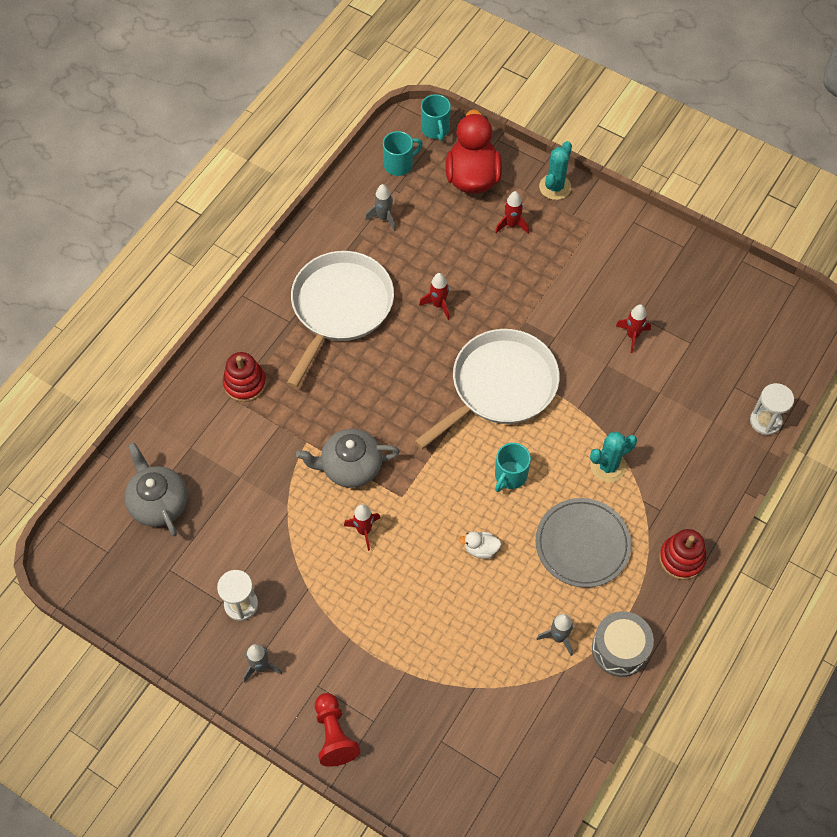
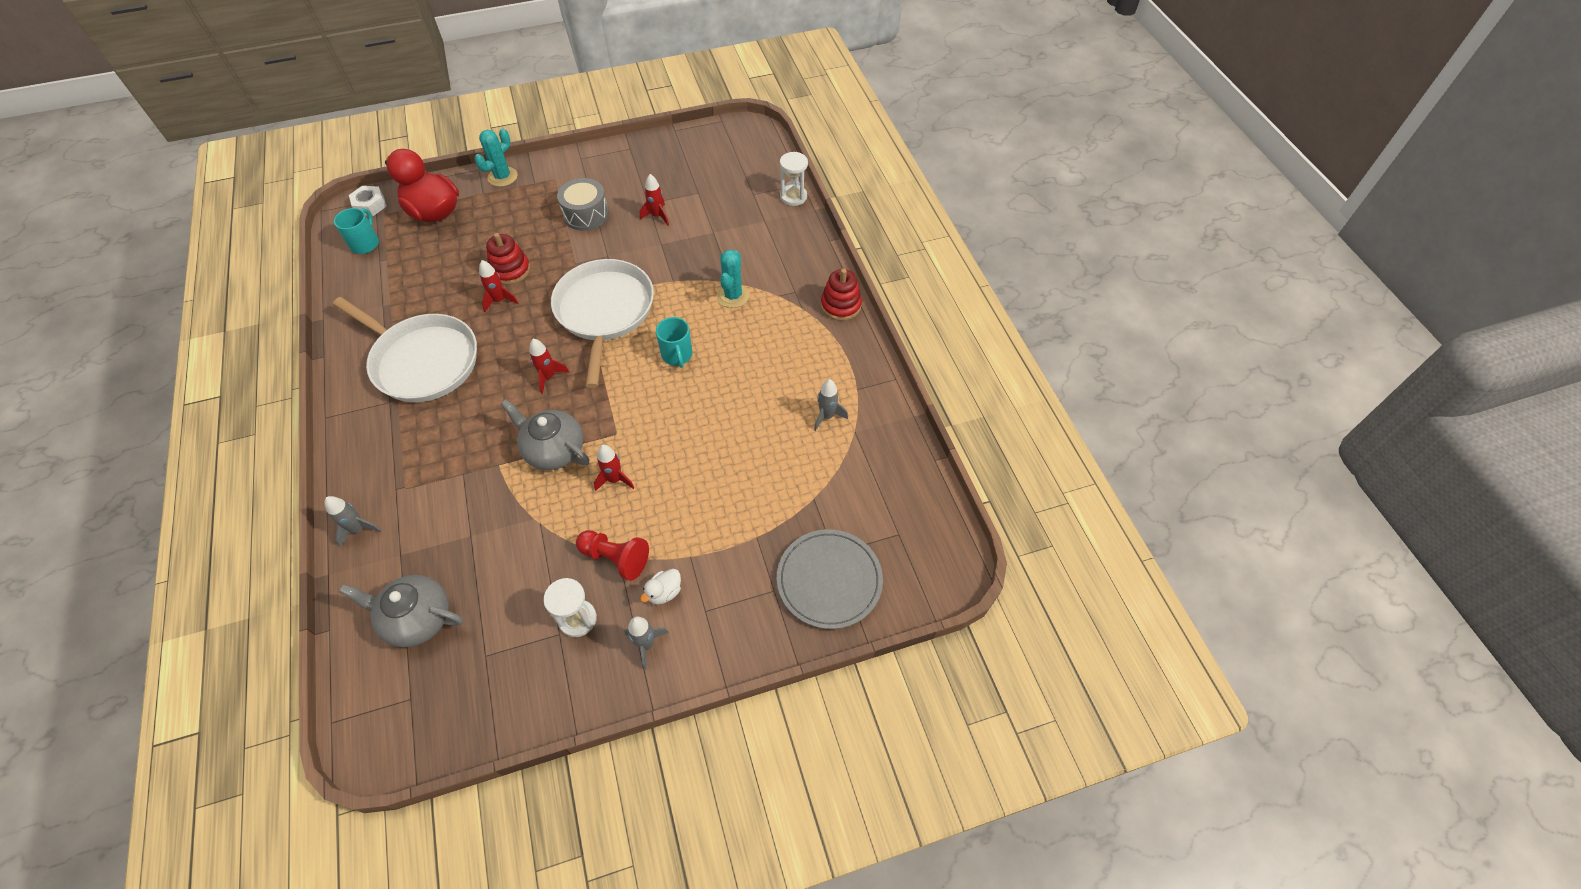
camera: 50 degrees left, 5 degrees down
(245, 383) = (398, 471): red stacking toy -> red stacking toy (510, 270)
(334, 735) = (758, 630): red pawn -> red pawn (615, 558)
(340, 308) = (422, 361): white pan -> white pan turned 150 degrees clockwise
(350, 467) = (554, 450): grey teapot -> grey teapot turned 90 degrees clockwise
(384, 218) = (391, 282): grey rocket -> grey rocket (358, 529)
(435, 129) = (370, 205): turquoise mug -> white nut
(481, 549) = (712, 414): white duck -> white duck (664, 592)
(511, 225) = (497, 218): red rocket -> red rocket (549, 377)
(555, 187) = (502, 177): turquoise cactus -> turquoise cactus turned 60 degrees clockwise
(582, 544) = (773, 351): grey plate -> grey plate (829, 580)
(620, 649) = (870, 386): grey drum -> grey drum (586, 214)

